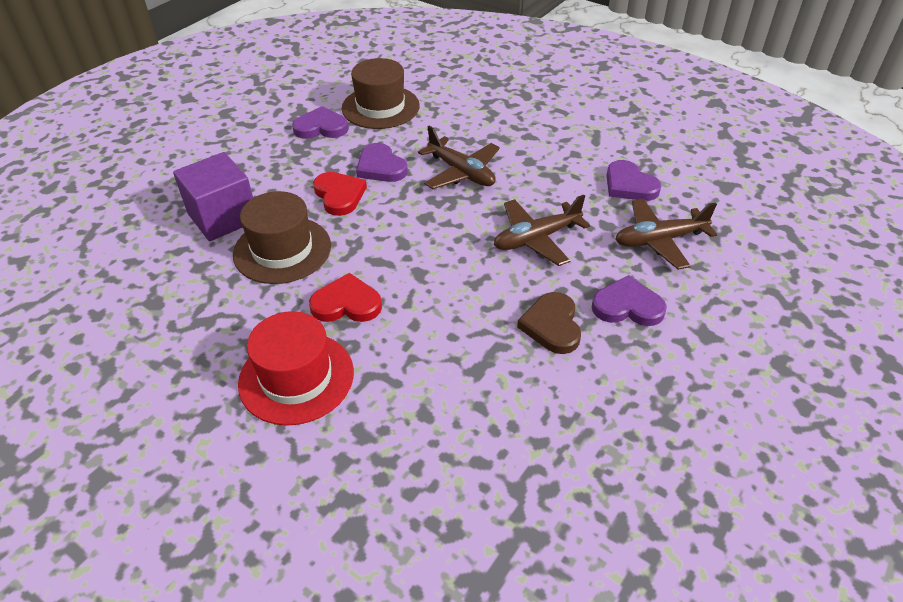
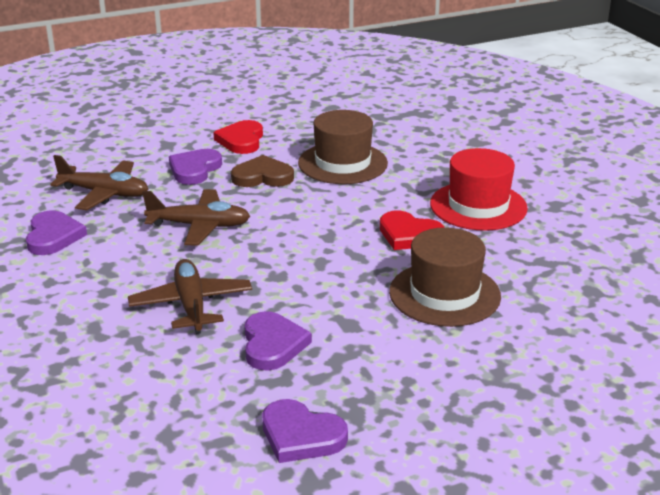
camera: 150 degrees left, 15 degrees down
(223, 217) = (497, 350): purple cube -> none
(339, 195) = (348, 328): red heart -> red heart (241, 140)
(380, 107) = (188, 438): brown hat -> brown hat (342, 163)
(552, 325) = (262, 176): brown heart -> brown heart turned 120 degrees counterclockwise
(627, 306) = (194, 169): purple heart -> purple heart turned 75 degrees clockwise

